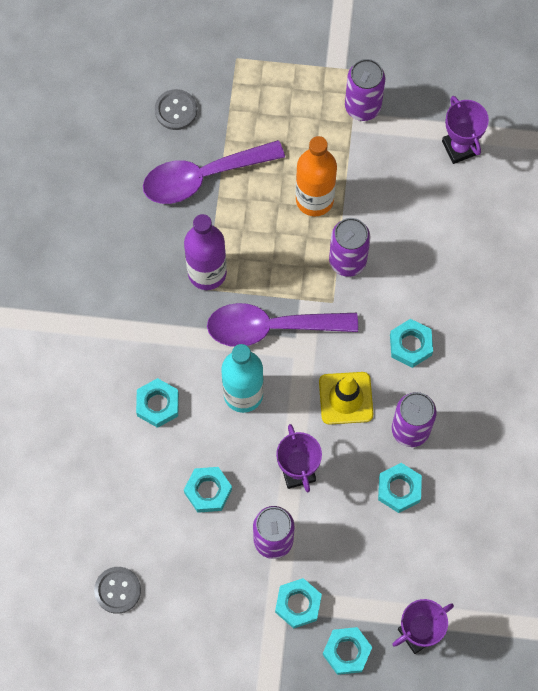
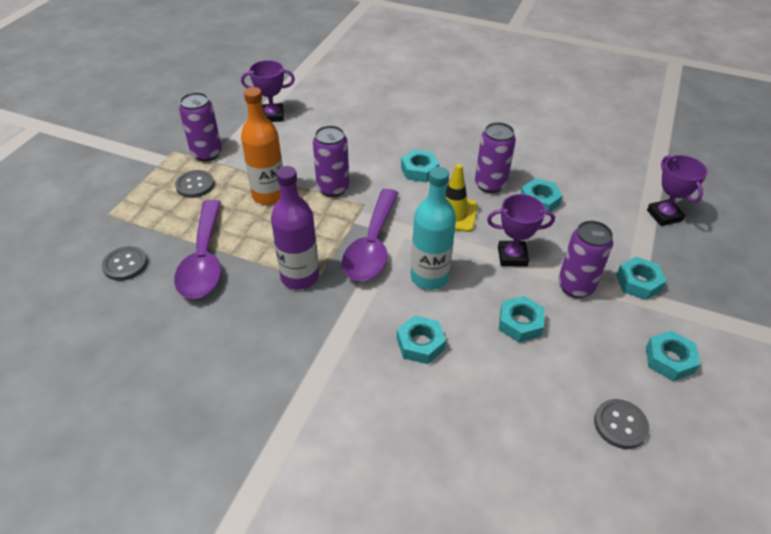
camera: 75 degrees left, 25 degrees down
(306, 119) = (195, 185): none -> grey button
(347, 651) = (682, 260): turquoise nut -> turquoise nut (669, 360)

